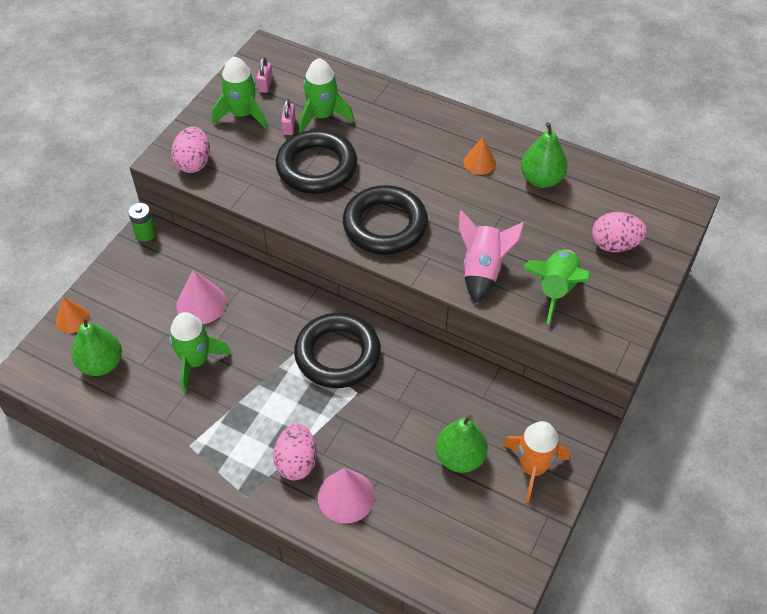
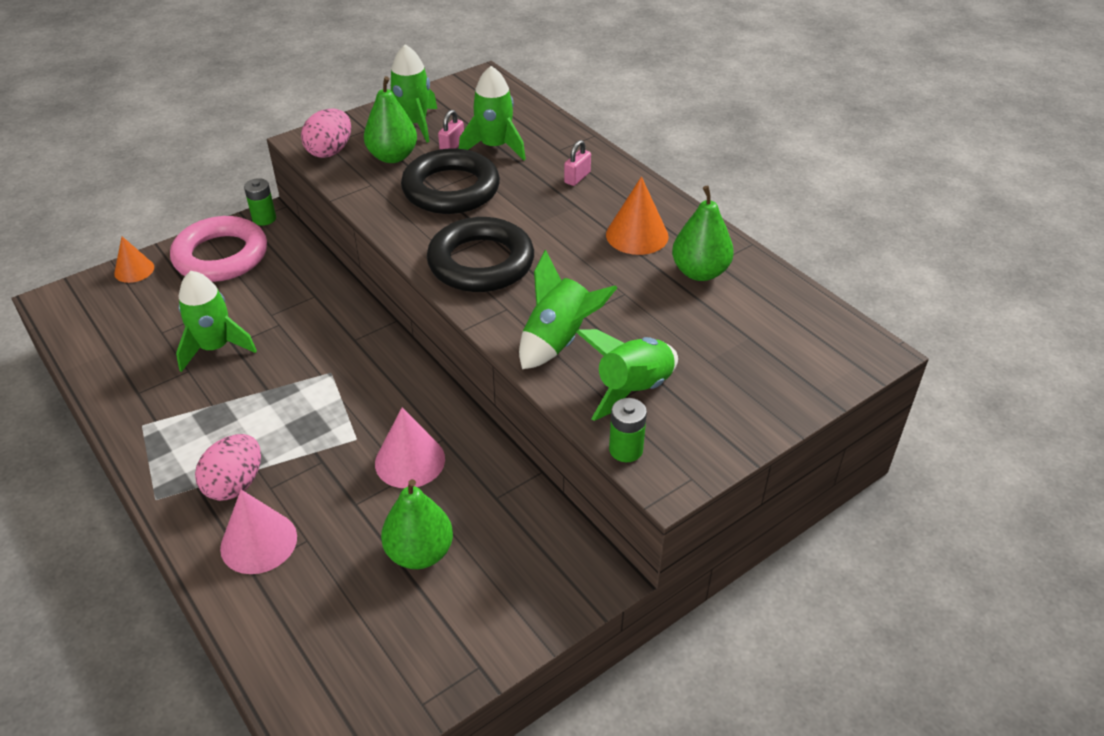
camera: 25 degrees right, 10 degrees down
(101, 364) = (125, 318): green pear -> green pear (392, 157)
(136, 280) = (221, 256): none -> pink ring
(201, 303) = (265, 297): pink cone -> pink cone (410, 461)
(265, 84) = (458, 106): pink padlock -> pink padlock (577, 178)
(337, 354) = (365, 393): black ring -> none
(479, 162) = (637, 235): orange cone -> orange cone, size x1.50
(482, 270) = (558, 341): pink rocket -> green rocket
(532, 468) = (500, 601): orange rocket -> none
(579, 336) = (626, 450): none -> green battery
(614, 245) = (745, 366): pink egg -> none

